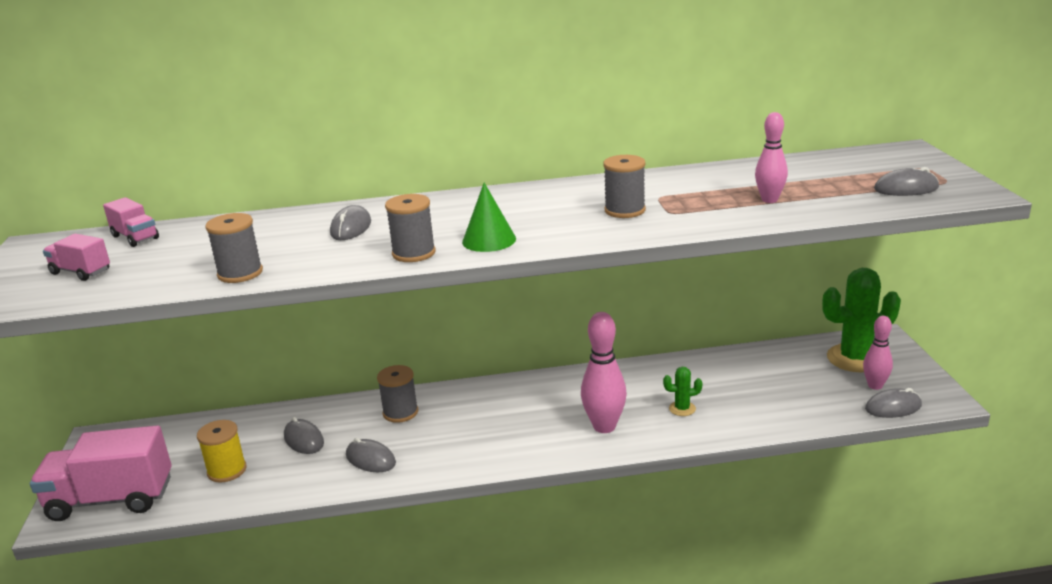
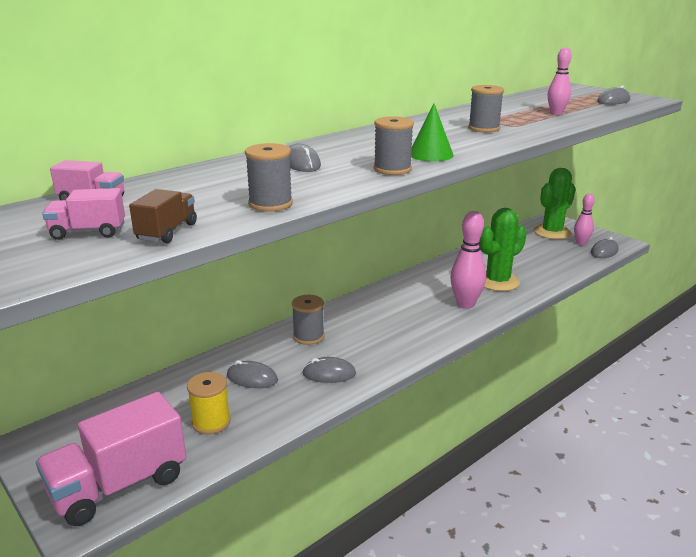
camera: 35 degrees left, 0 degrees up
(124, 285) = (167, 232): none -> brown truck
(682, 409) = (497, 281): green cactus -> green cactus, size x2.19

